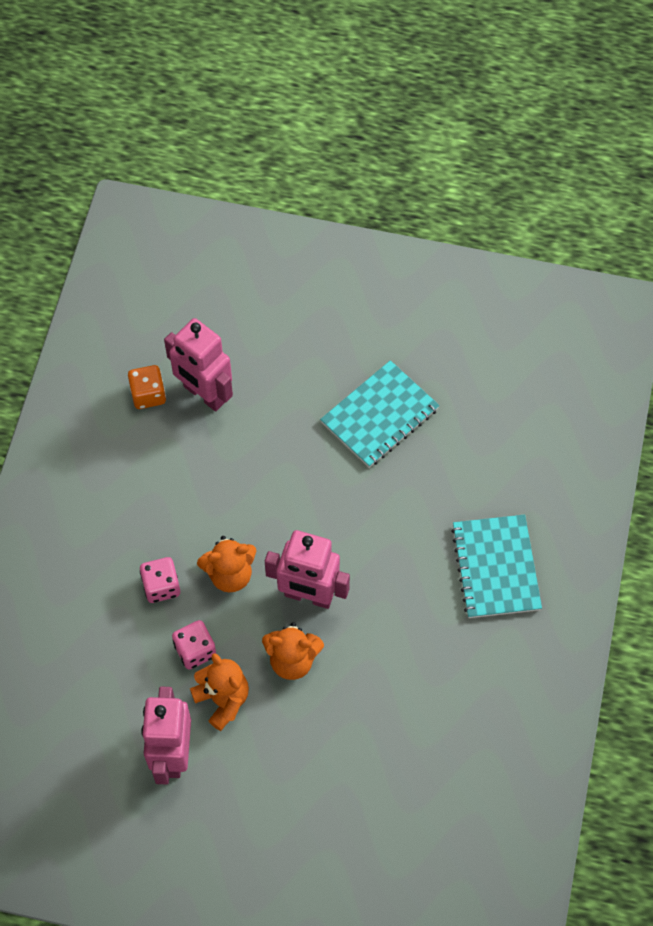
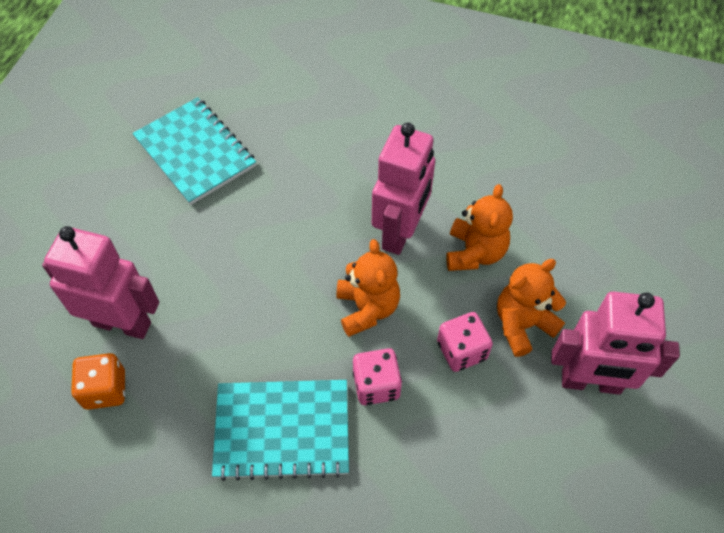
camera: 85 degrees left, 5 degrees down
(204, 394) = (122, 323): pink robot -> pink robot turned 120 degrees counterclockwise
(495, 567) = (382, 76): turquoise notebook -> turquoise notebook (282, 430)

